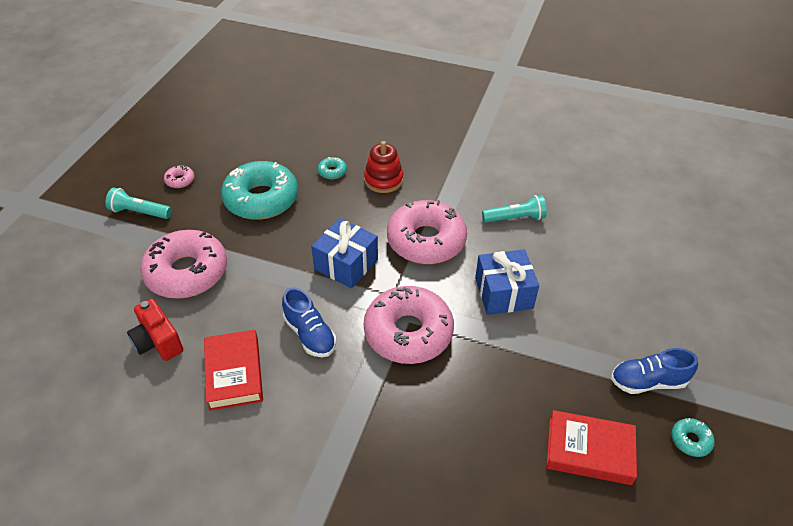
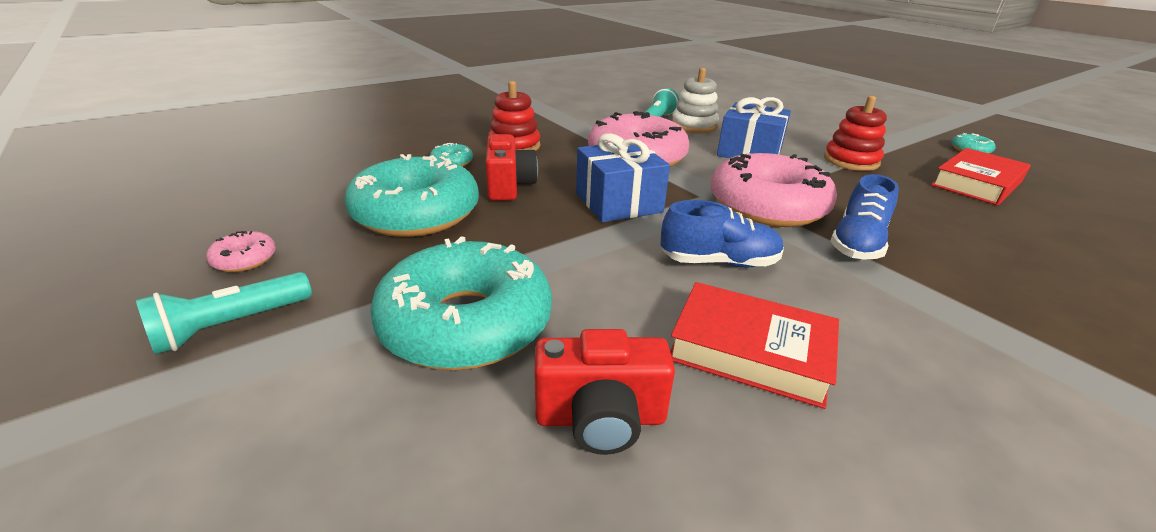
camera: 55 degrees left, 15 degrees down
(187, 272) = (466, 323): pink donut -> turquoise donut
(324, 211) = (509, 186): none -> red camera
(529, 242) = (694, 126): none -> white stacking toy
(554, 358) = (851, 161): none -> red stacking toy
(647, 382) = (898, 142): blue shoe -> blue shoe (857, 244)

